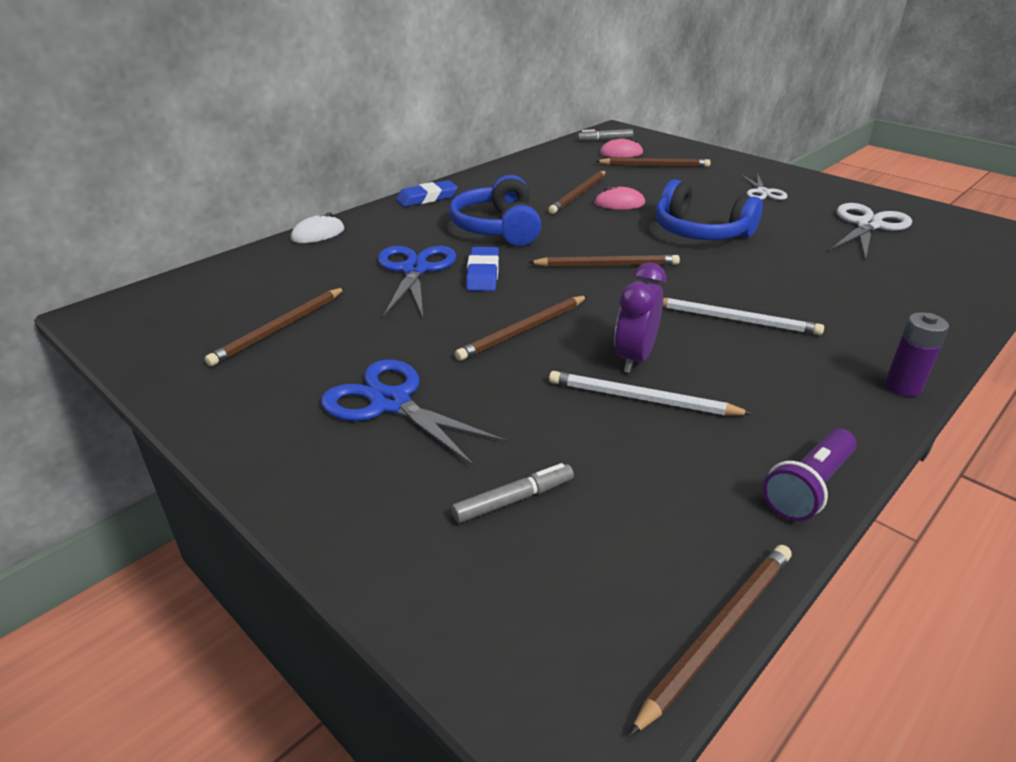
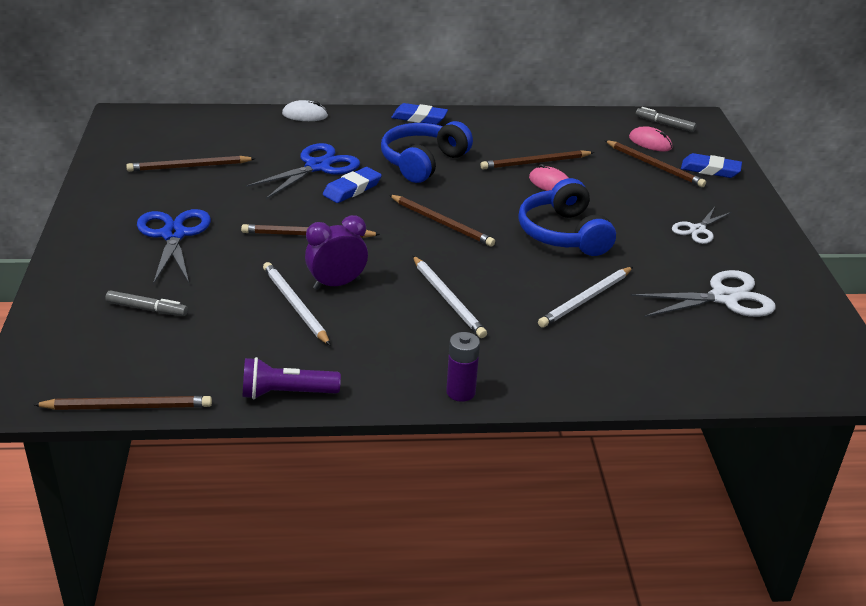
camera: 40 degrees right, 0 degrees up
(689, 155) = (710, 170): none -> blue eraser
(810, 268) = (586, 299): none -> white pencil

